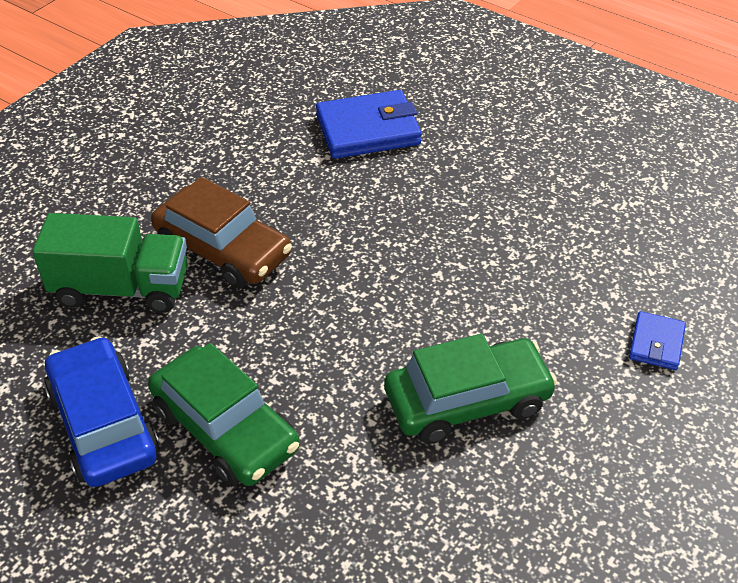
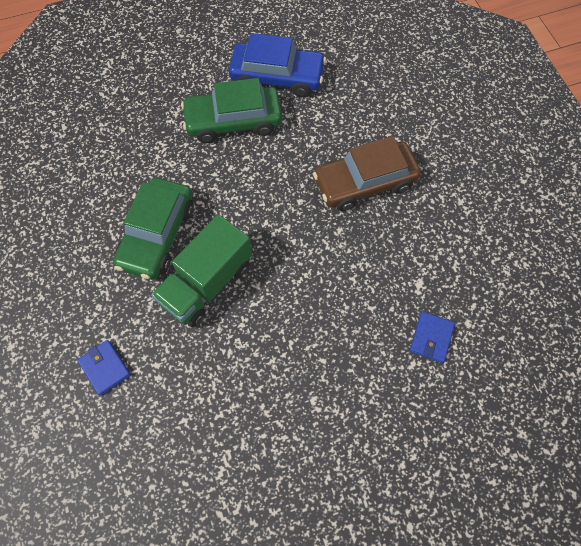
camera: 125 degrees right, 20 degrees up
(121, 288) = (368, 121): green truck -> green truck (207, 283)
(368, 130) = (431, 338): blue wallet -> blue wallet, size x0.53

